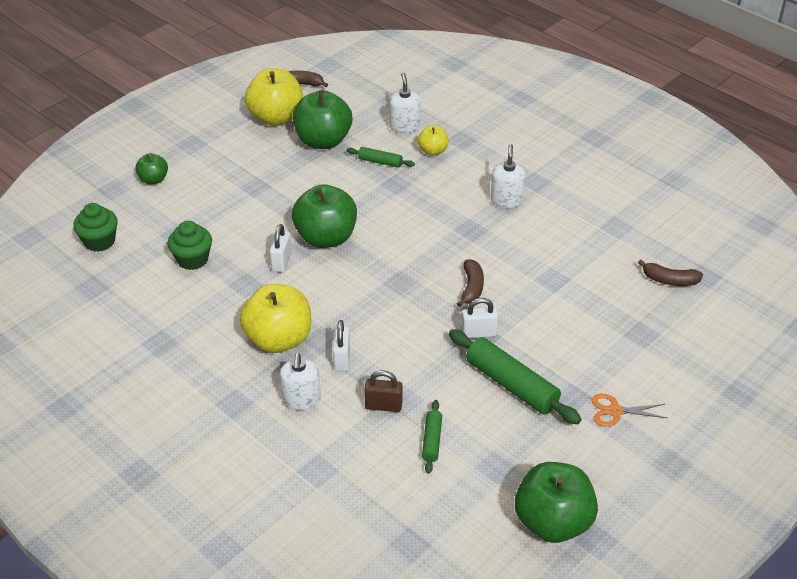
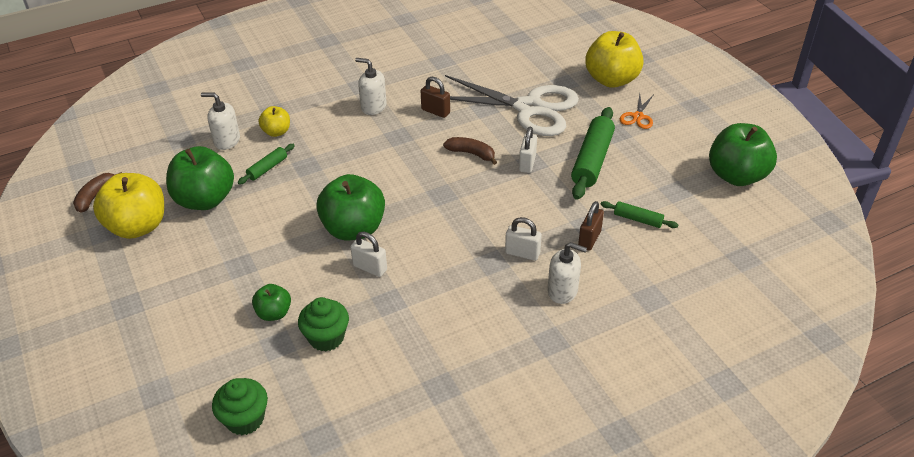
camera: 70 degrees left, 0 degrees up
(153, 179) = (167, 350): green apple -> green apple (274, 313)
(279, 339) = (478, 291): yellow apple -> yellow apple (611, 80)
(511, 384) = (592, 160): green rolling pin -> green rolling pin turned 45 degrees counterclockwise
(525, 245) = (435, 111): none -> brown padlock
(573, 314) = (529, 108): none -> white scissors
(669, 280) = (515, 54): brown banana -> none

